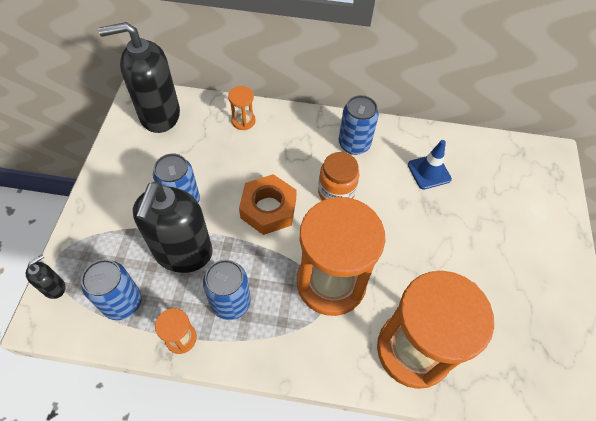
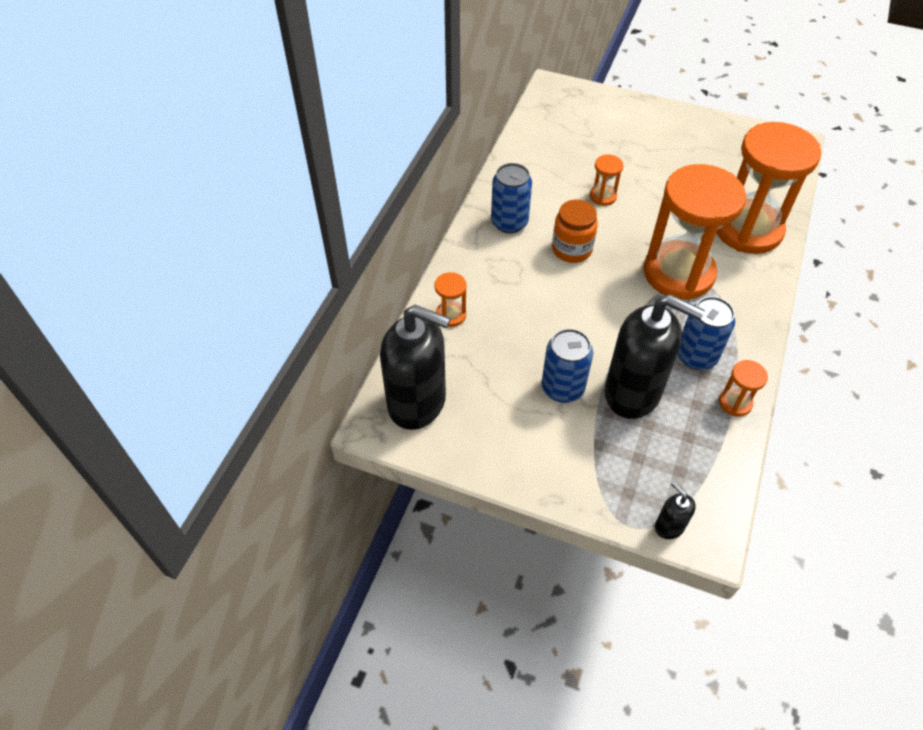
camera: 75 degrees left, 5 degrees down
(122, 302) = (692, 455): blue can -> none
(159, 115) = (417, 403): black soap dispenser -> black soap dispenser turned 75 degrees counterclockwise
(268, 209) = (584, 309): orange nut -> none
(413, 210) = (603, 196): none -> orange hourglass
(429, 172) = (558, 174): blue traffic cone -> none

